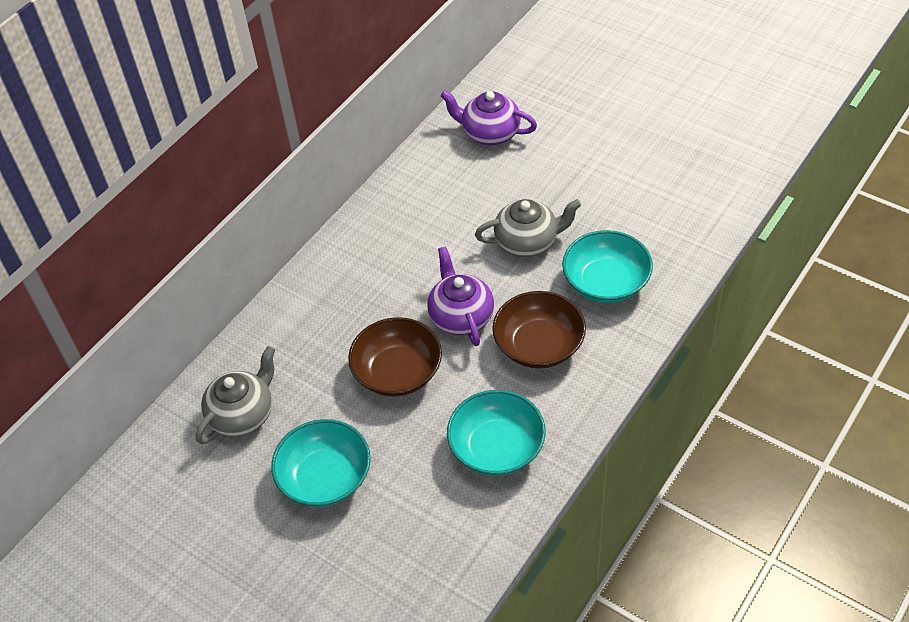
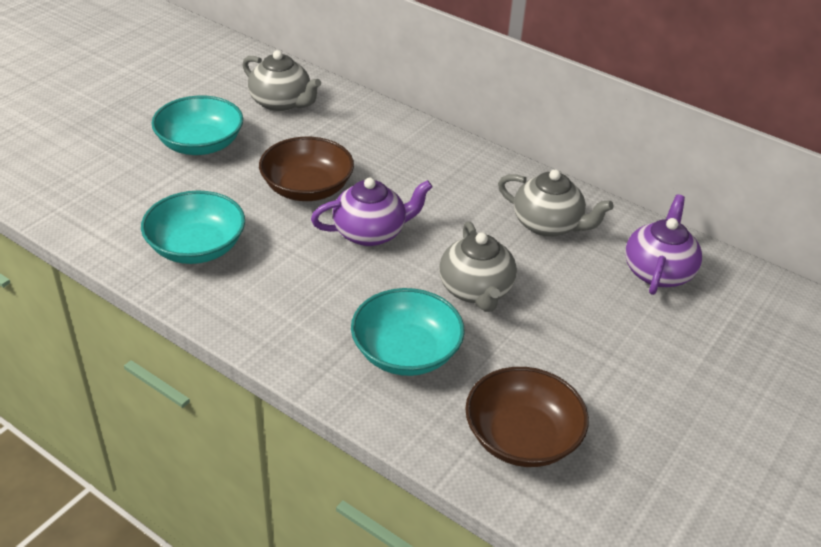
camera: 85 degrees right, 10 degrees down
(437, 196) = (548, 225): none -> grey teapot
(539, 345) = (321, 287): brown bowl -> brown bowl (522, 437)

